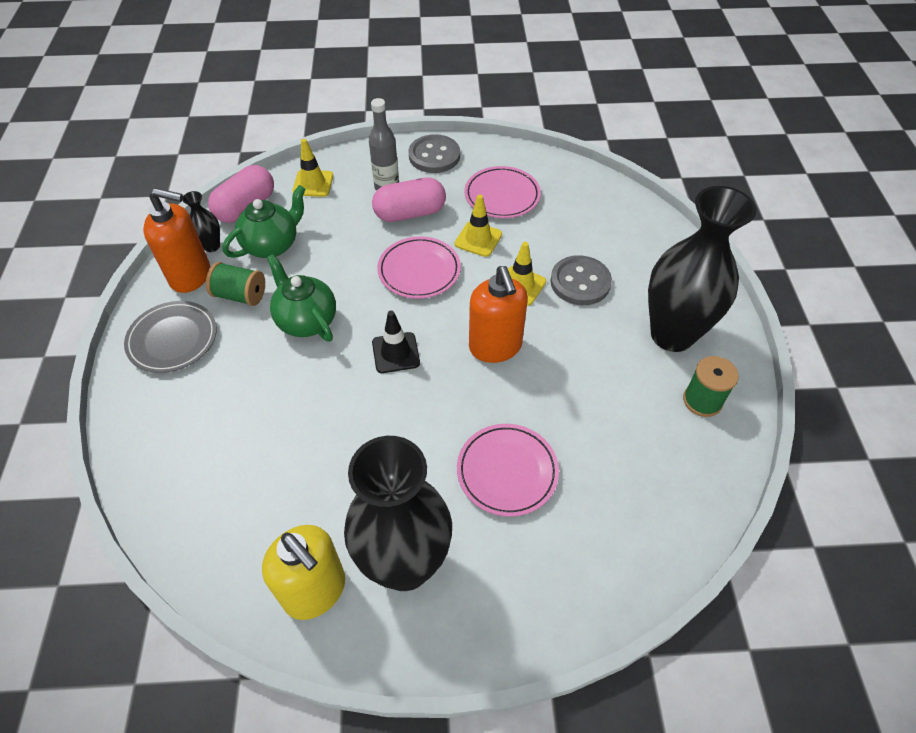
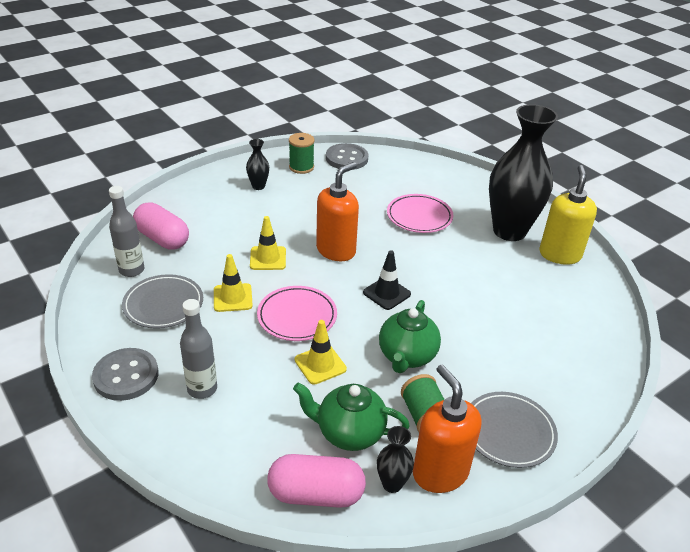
camera: 125 degrees left, 15 degrees down
(313, 183) = (236, 455): yellow traffic cone -> yellow traffic cone (320, 364)
(410, 213) = (230, 354): pink capsule -> pink capsule (162, 239)
(502, 196) = (163, 304): pink plate -> grey plate
(565, 190) = (132, 270): none -> grey bottle
(580, 282) = (241, 233): grey button -> grey button (347, 158)
(672, 334) = (258, 186): black vase -> black vase, size x0.41

